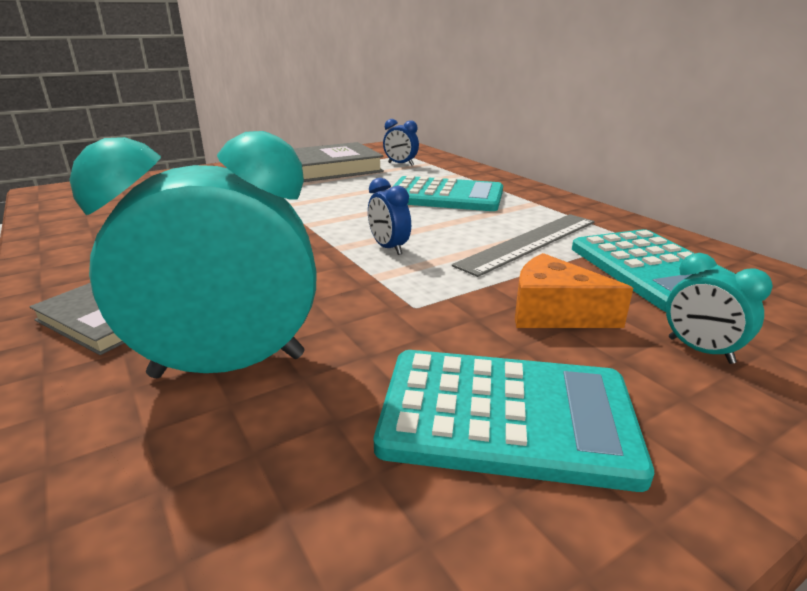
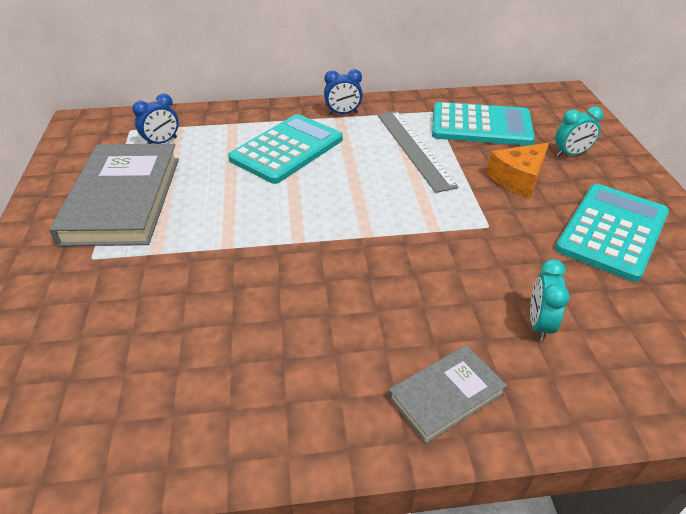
camera: 65 degrees left, 15 degrees up
(229, 366) = (539, 324): turquoise clock -> turquoise clock, size x0.45
(389, 248) = (385, 210): blue clock -> blue clock (343, 113)

